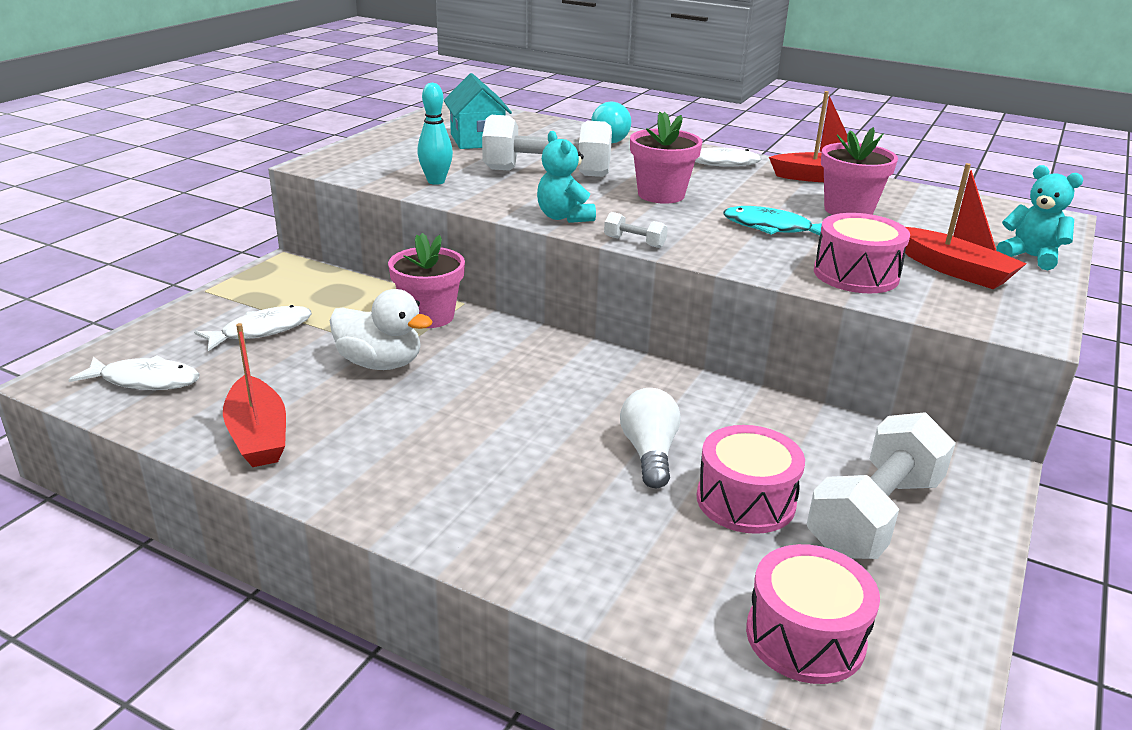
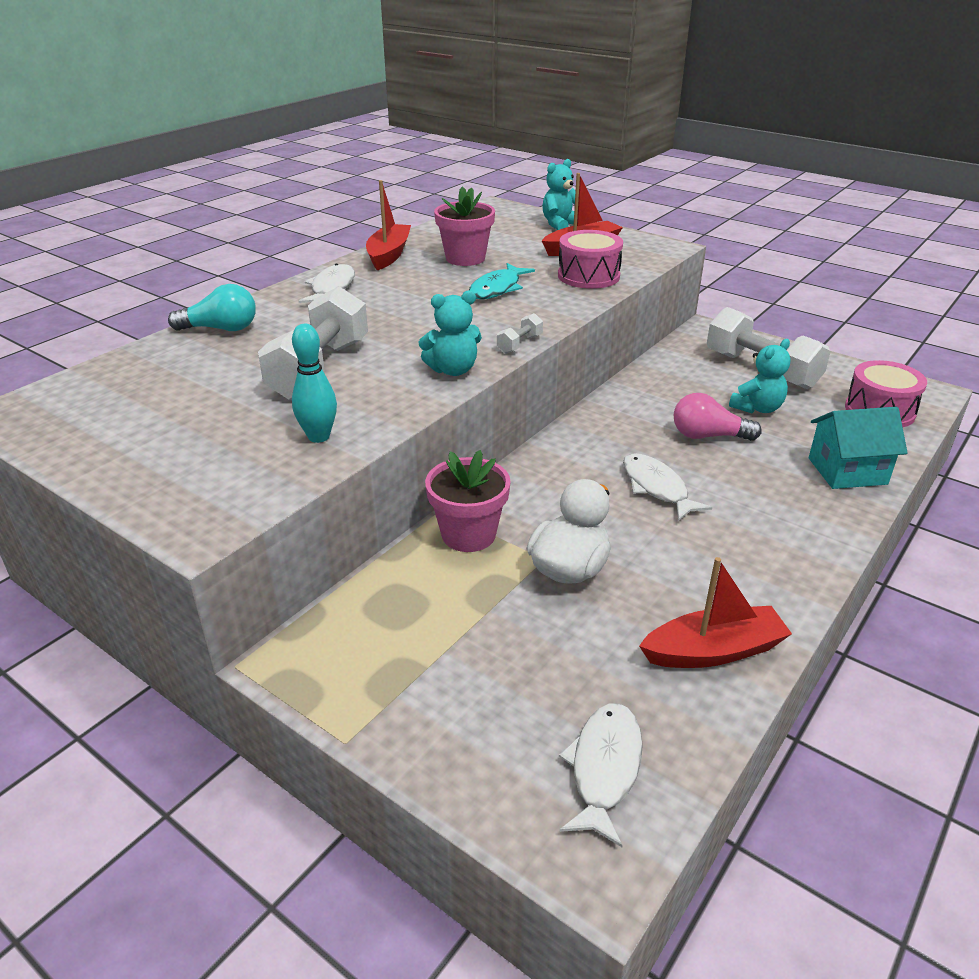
camera: 80 degrees left, 5 degrees up
(261, 331) = (483, 668): white fish -> white fish (656, 488)
(477, 140) = (175, 404): turquoise house -> turquoise house (847, 471)
(649, 453) = (708, 436): white light bulb -> pink light bulb
(661, 195) = (407, 321): pink flower pot -> none
(745, 500) = (757, 408): pink drum -> turquoise teddy bear

